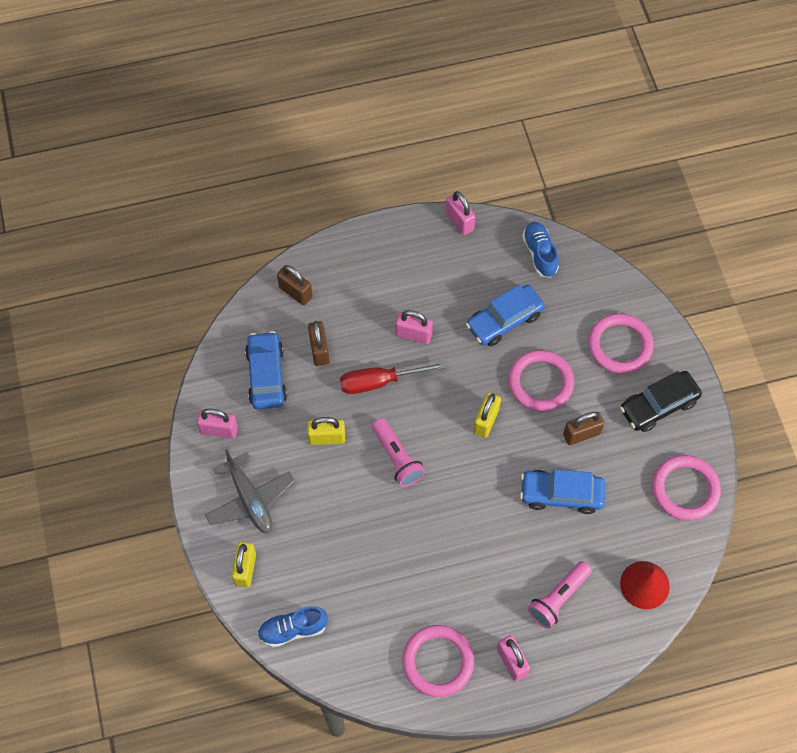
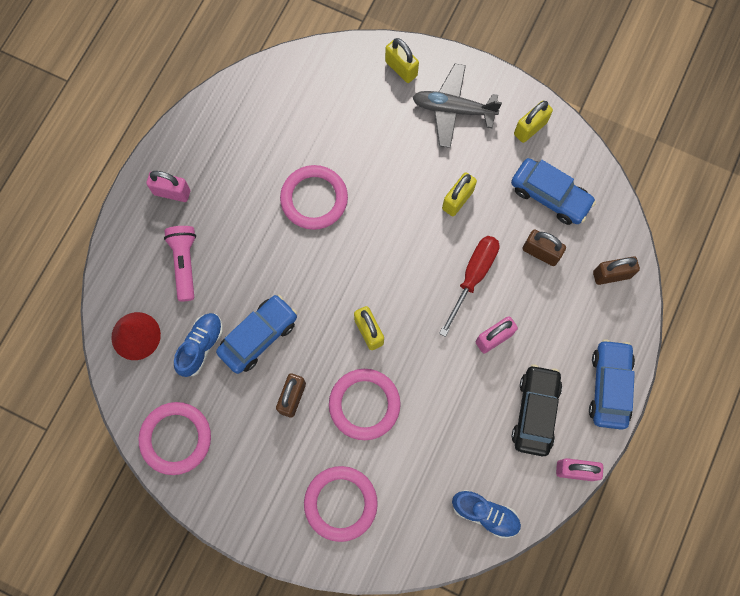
camera: 130 degrees right, 10 degrees up
(219, 430) = (530, 128): pink padlock -> yellow padlock
(293, 629) = (328, 67): blue shoe -> blue shoe (201, 346)
(397, 458) = (396, 238): pink flashlight -> none
(438, 662) = (218, 143): pink ring -> pink ring (314, 199)
(504, 320) = (445, 424): blue car -> blue car (609, 386)
(658, 406) = (261, 485): black car -> black car (535, 412)

